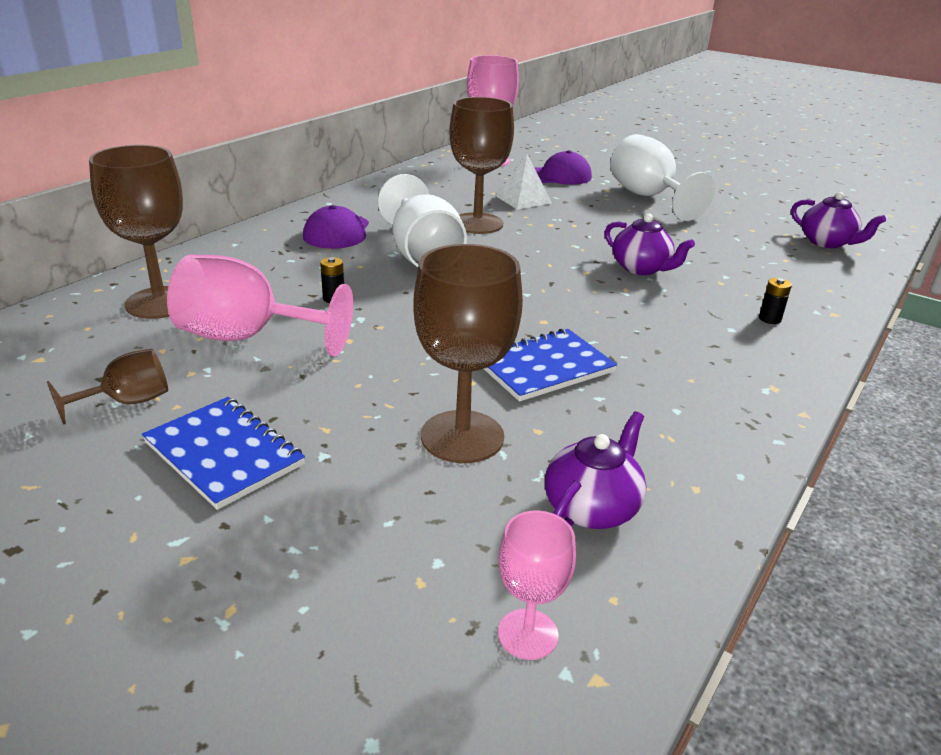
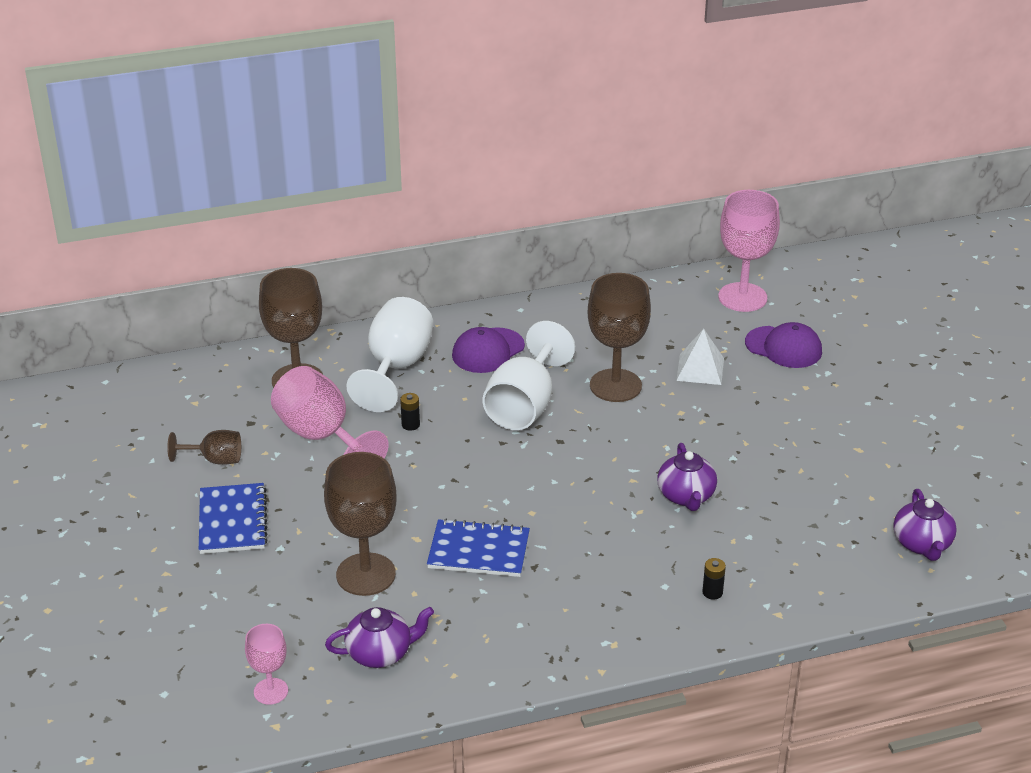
camera: 40 degrees right, 5 degrees up
(648, 197) = (833, 413): white goblet -> white goblet (396, 367)

